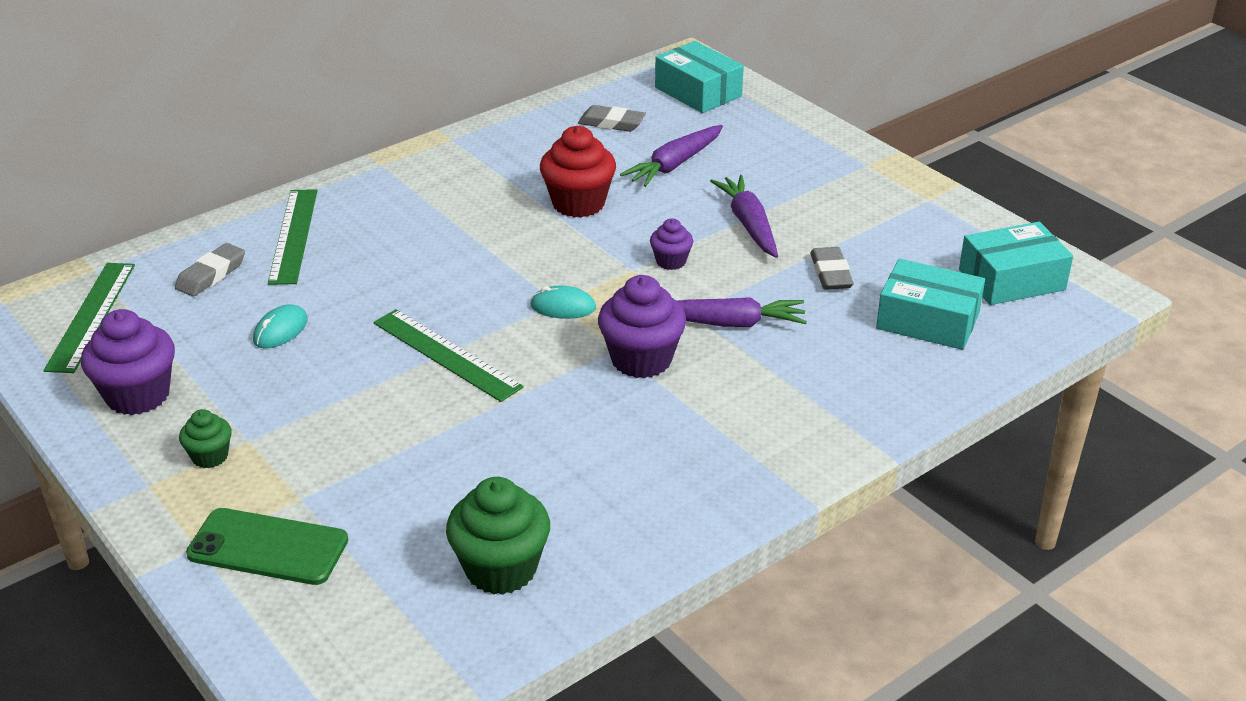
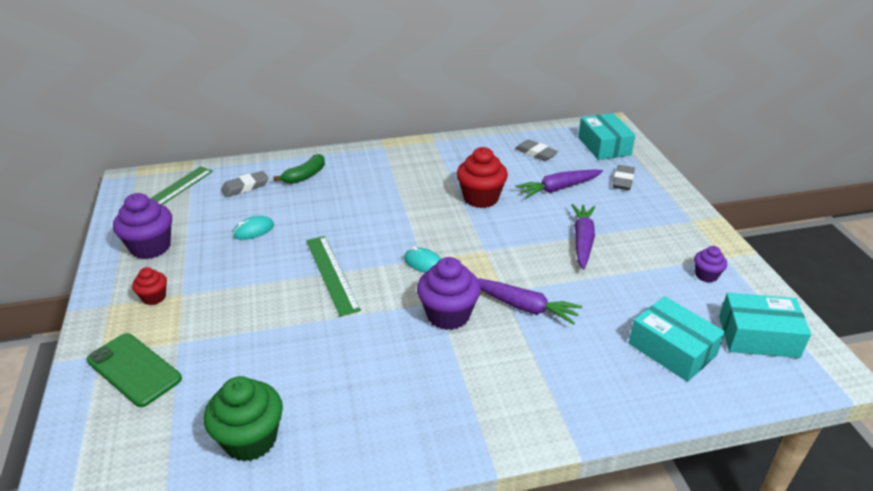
camera: 25 degrees right, 0 degrees up
(210, 456) = (154, 297): green cupcake -> red cupcake
(293, 236) = (305, 176): green ruler -> green banana
(671, 261) = (513, 252): purple cupcake -> purple cupcake (706, 275)
(830, 273) = (619, 291): grey eraser -> grey eraser (623, 180)

